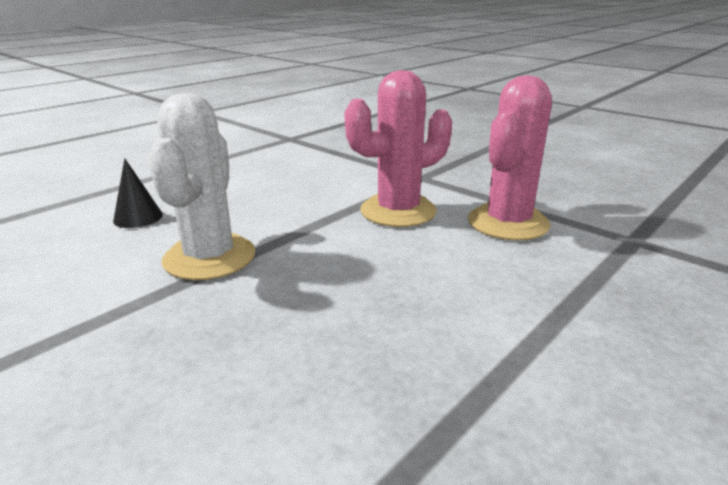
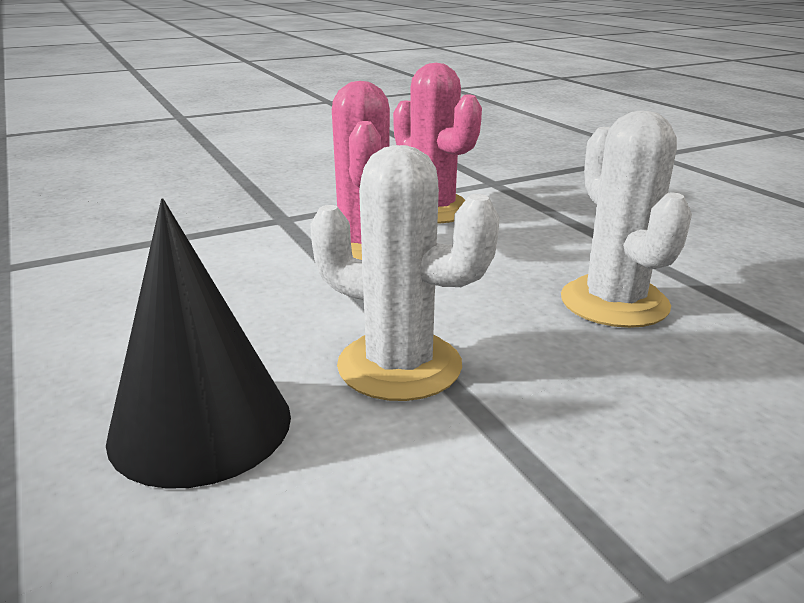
camera: 70 degrees left, 0 degrees up
(138, 217) = (201, 425): black cone -> black cone, size x2.10
(365, 345) = (614, 302): none -> white cactus

